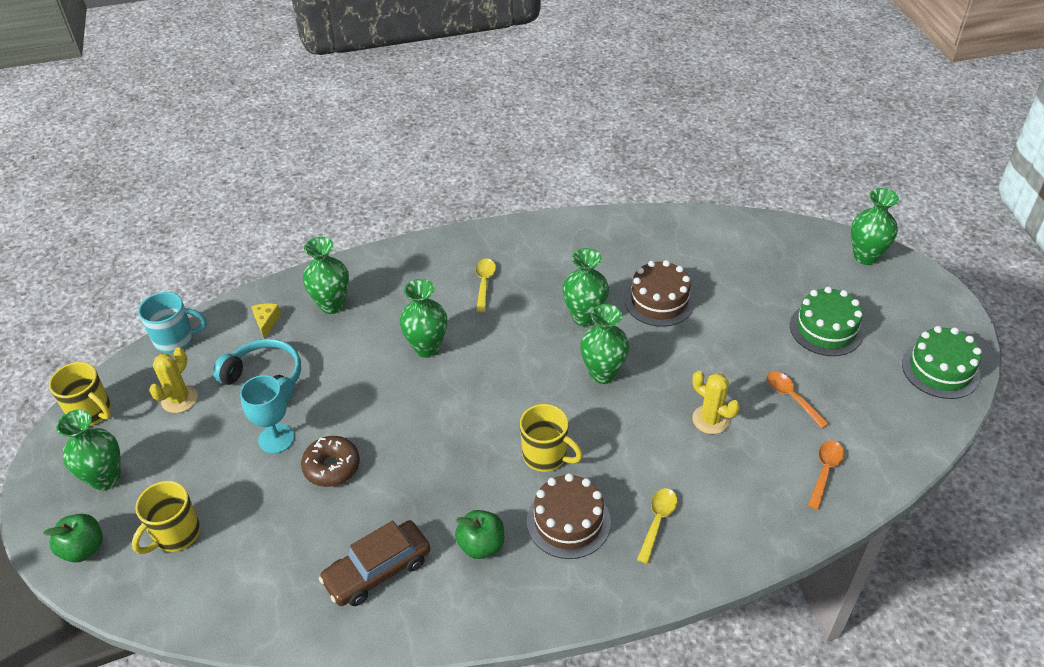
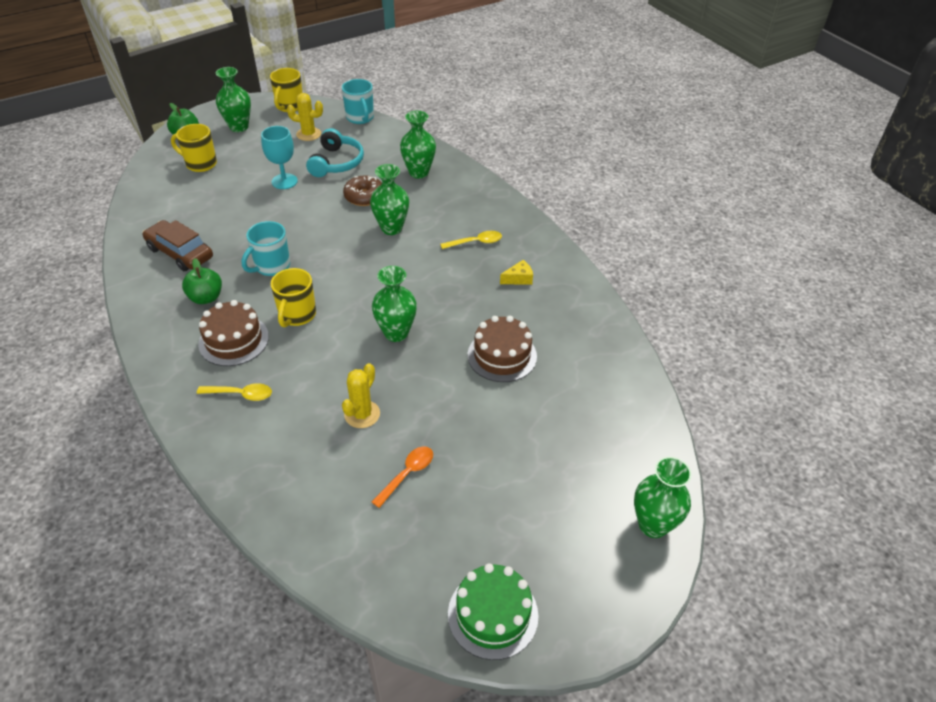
camera: 70 degrees right, 0 degrees up
(266, 322) = (390, 149): yellow cheese -> yellow cheese (518, 279)
(332, 467) = (265, 211): brown donut -> brown donut (364, 196)
(448, 471) = (271, 266): none -> turquoise mug
(584, 317) = (460, 309): green vase -> none
(825, 471) = (318, 511): orange spoon -> none
(826, 329) = (516, 495): green cake -> none

